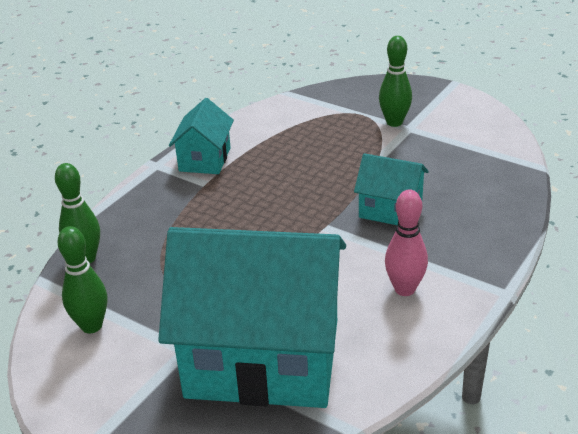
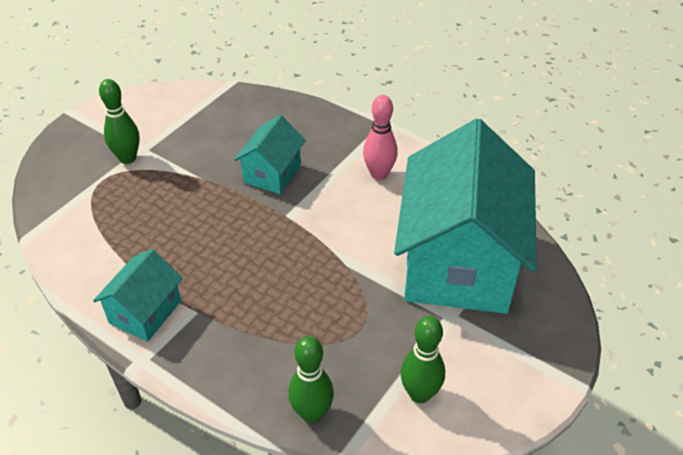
camera: 90 degrees left, 10 degrees up
(205, 159) = (145, 312): turquoise house -> turquoise house turned 75 degrees counterclockwise

